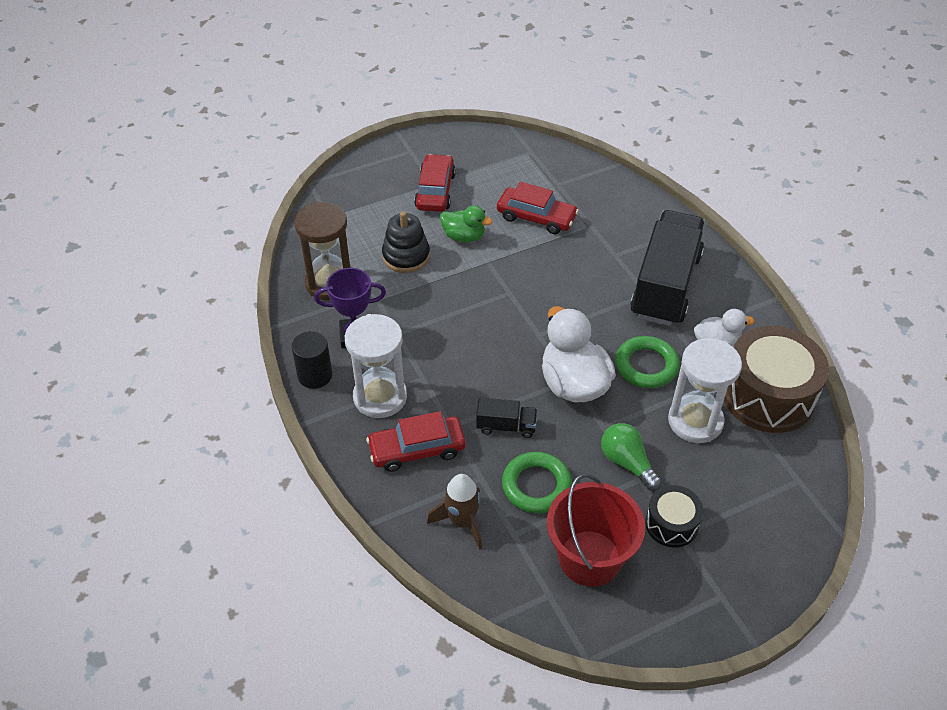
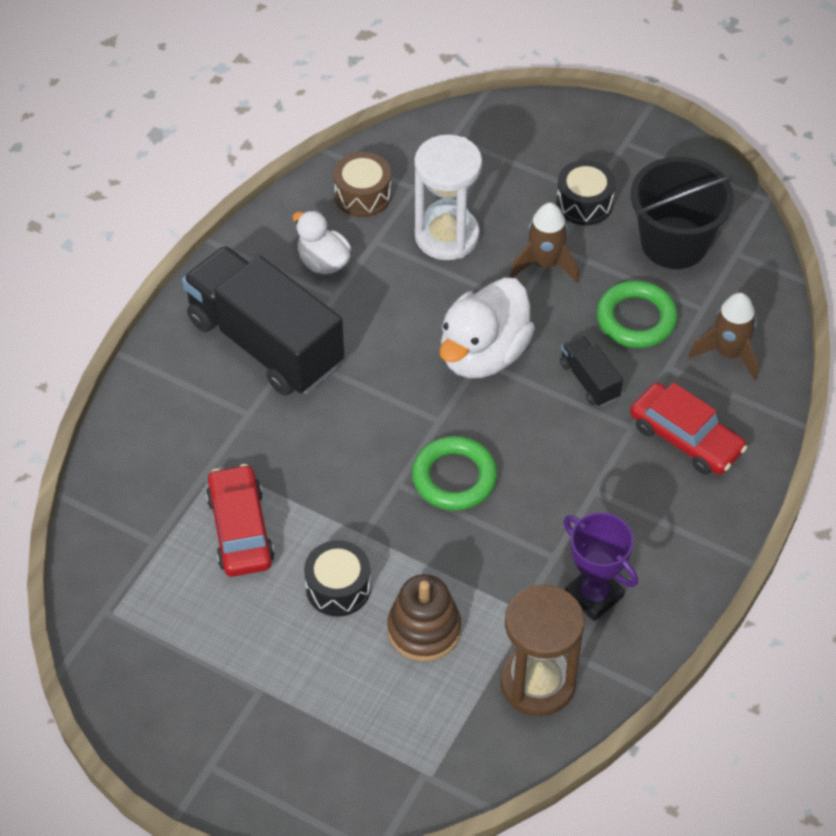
camera: 125 degrees left, 5 degrees up
(315, 375) = (682, 595): black cylinder -> none
(380, 397) = (653, 513): white hourglass -> none
(406, 256) = (424, 629): black stacking toy -> brown stacking toy
(435, 191) = (273, 676): red car -> none
(464, 236) = (338, 588): green duck -> black drum
(589, 558) = (674, 243): red bucket -> black bucket
(627, 463) = (545, 264): green light bulb -> brown rocket
(646, 365) = (405, 306): green ring -> green ring (454, 478)
(665, 286) = (265, 343): black truck -> black truck turned 60 degrees clockwise
(768, 395) = (363, 195): brown drum -> brown drum, size x0.52

